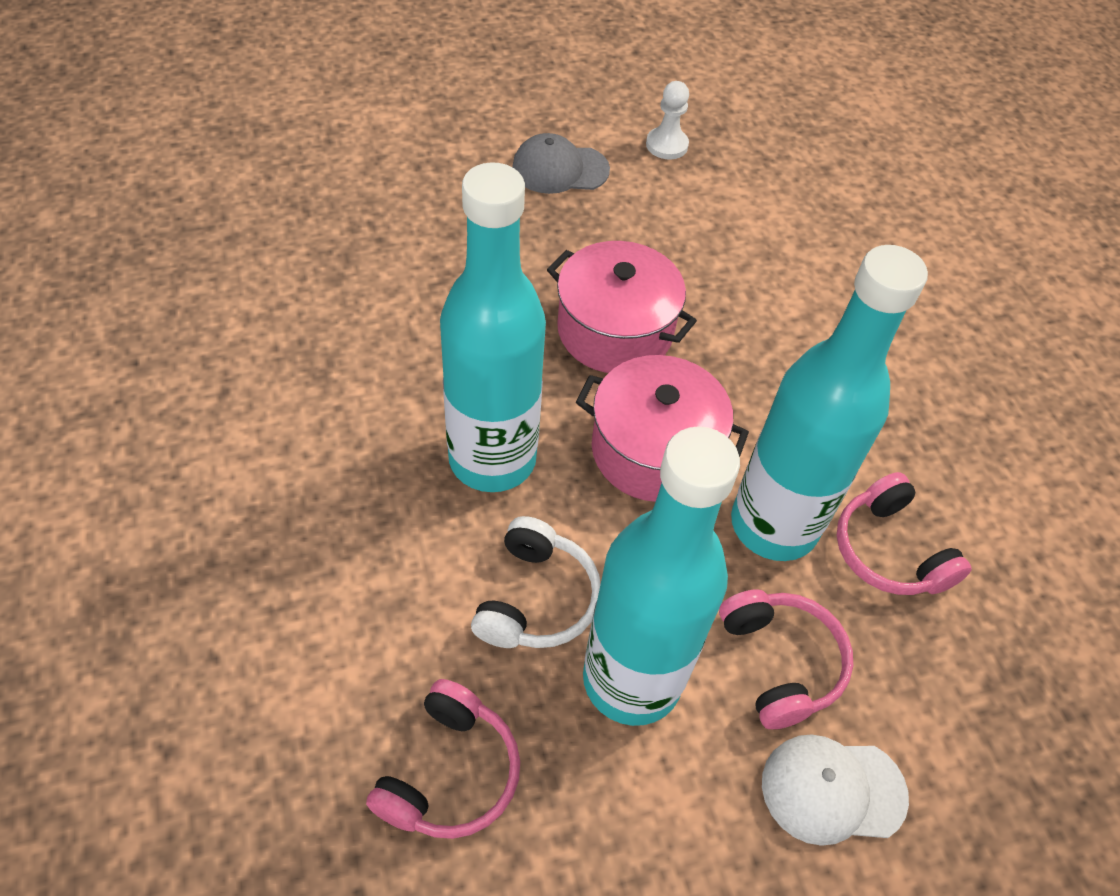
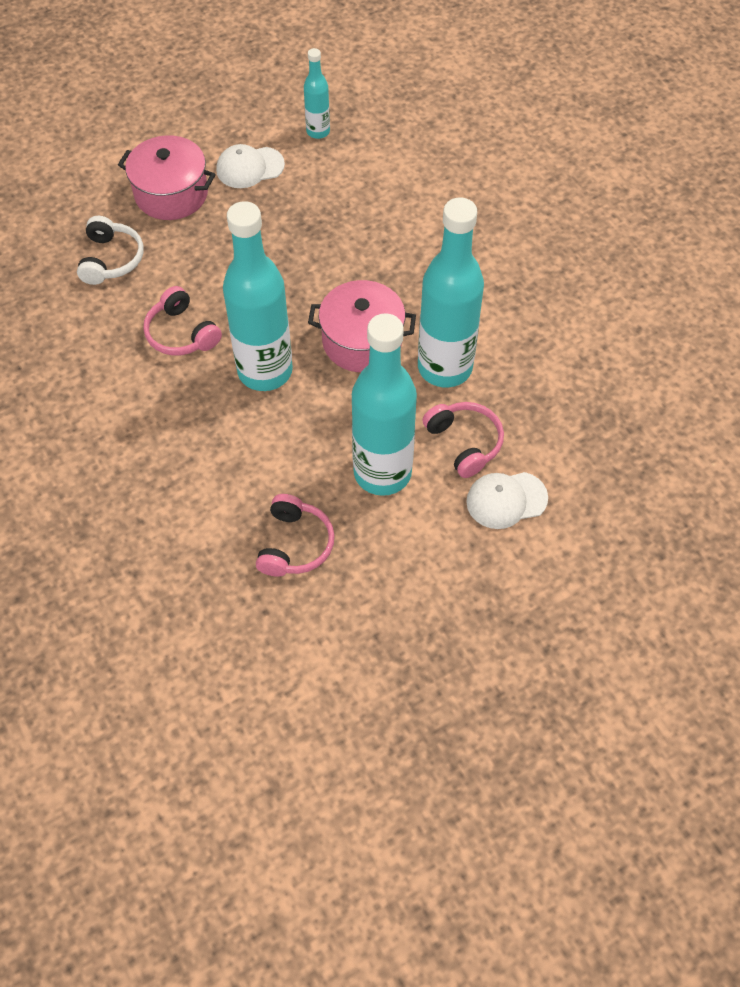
camera: 10 degrees left, 5 degrees up
(536, 599) = (315, 443): white headphones -> white headphones (111, 259)
(560, 169) = (249, 167): grey cap -> white cap
(615, 330) = (318, 272): pink pot -> pink pot (171, 194)
(666, 145) = (318, 131): white pawn -> turquoise bottle
(889, 551) = (516, 365): pink headphones -> pink headphones (181, 333)

